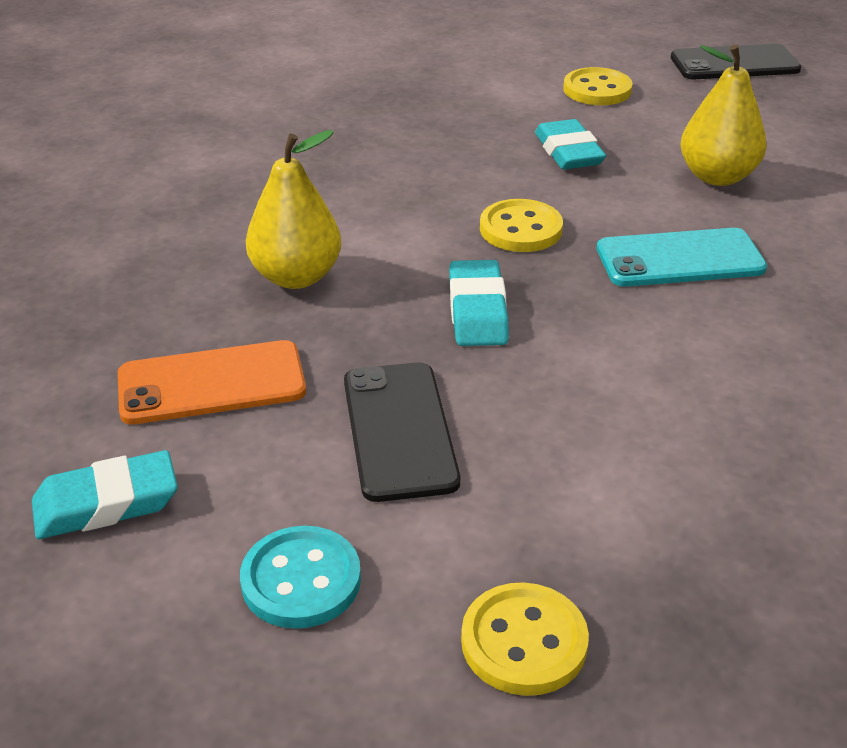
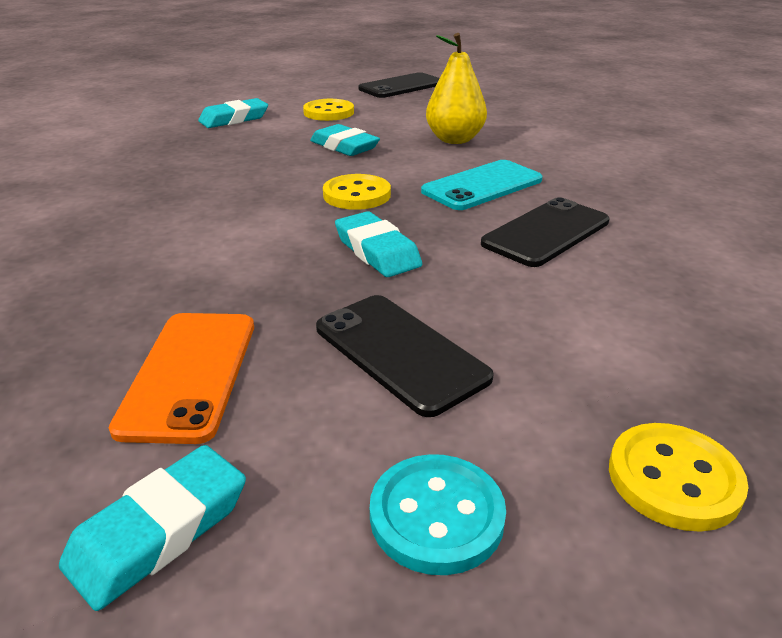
camera: 30 degrees left, 5 degrees down
(211, 383) = (190, 374): orange phone -> orange phone turned 45 degrees counterclockwise
(296, 277) = (202, 269): yellow pear -> none
(476, 74) = (234, 119): none -> turquoise eraser
(688, 348) = (546, 232): none -> black phone

